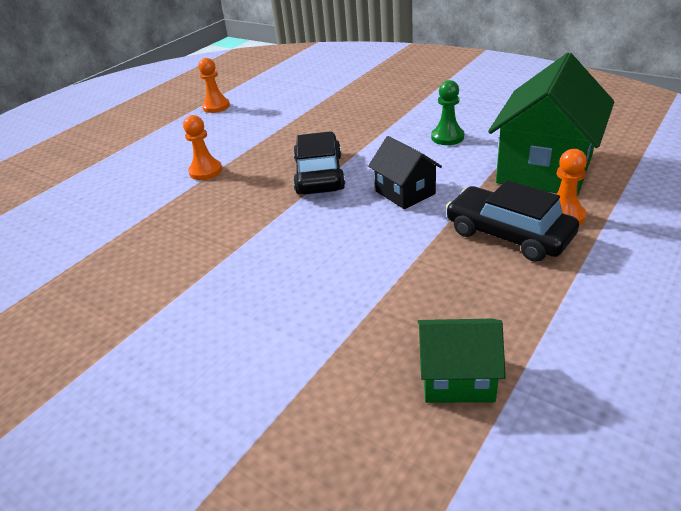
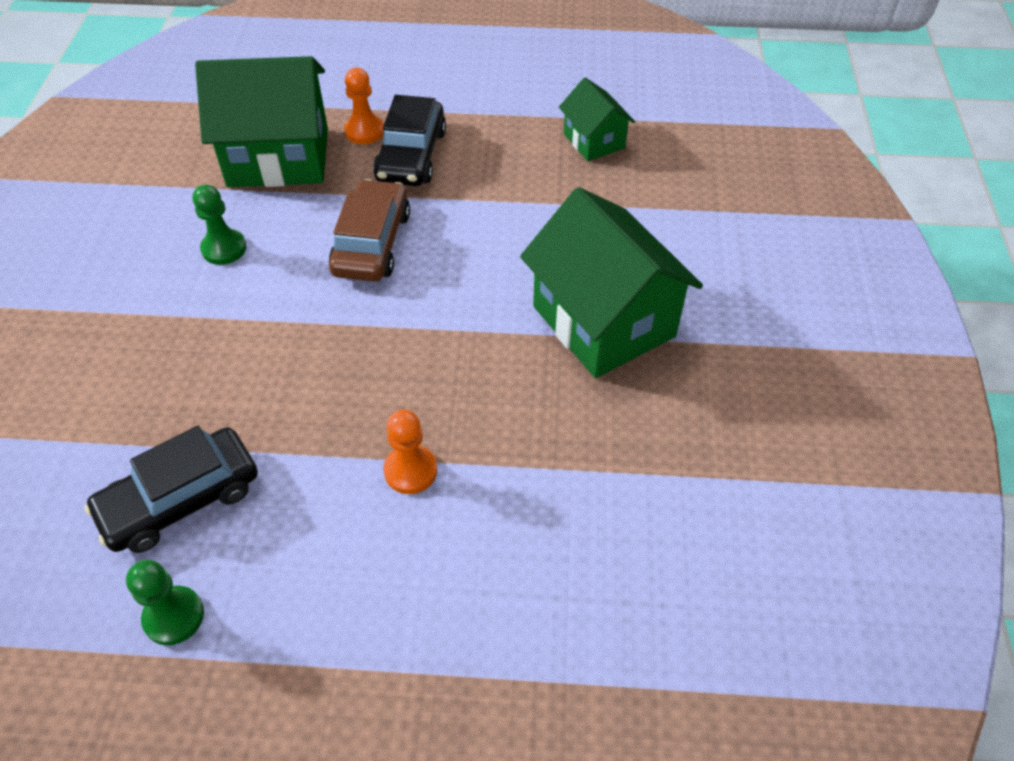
camera: 125 degrees left, 15 degrees up
(214, 282) = (603, 321): none -> green house
(216, 107) = (174, 616): orange pawn -> green pawn
(319, 174) = (365, 334): black car -> black car (180, 499)
(405, 192) = (372, 243): black house -> brown car

